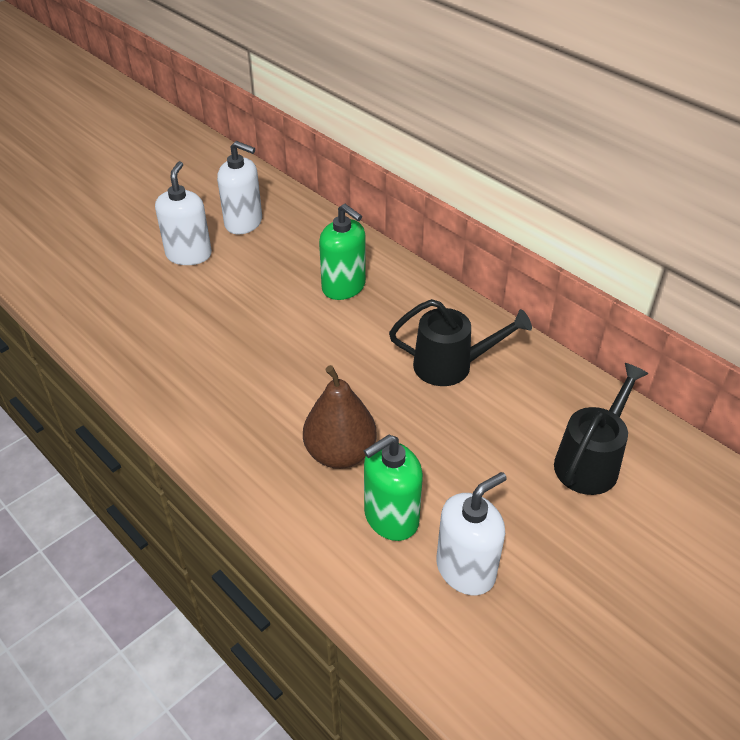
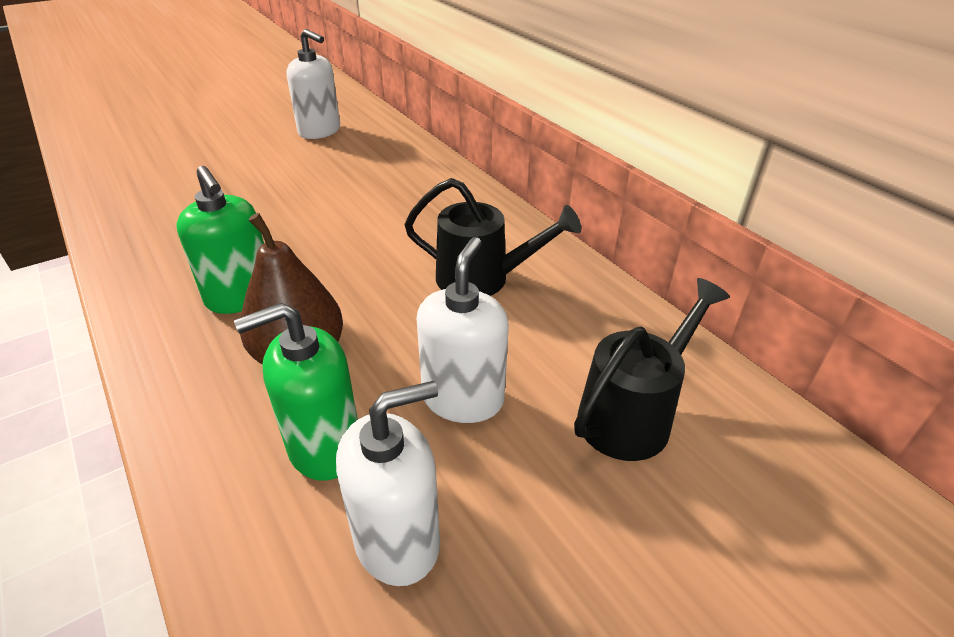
camera: 10 degrees right, 5 degrees down
(189, 255) = (249, 150): white soap dispenser -> white soap dispenser (463, 398)
(344, 287) = (393, 192): green soap dispenser -> green soap dispenser (241, 296)

